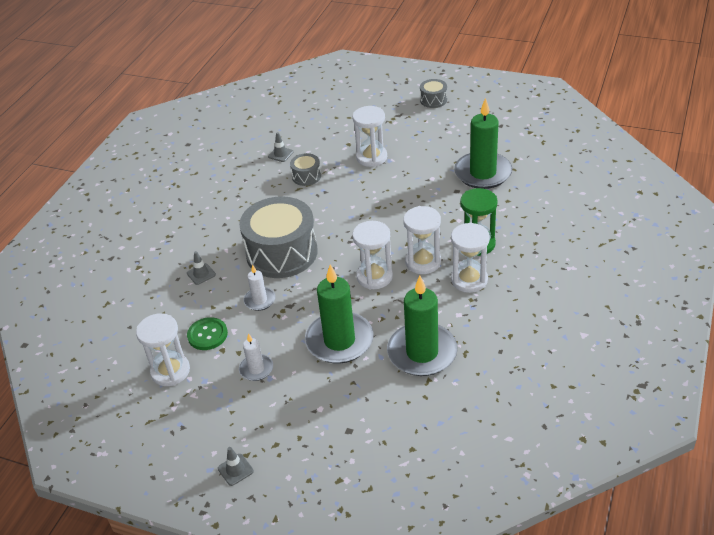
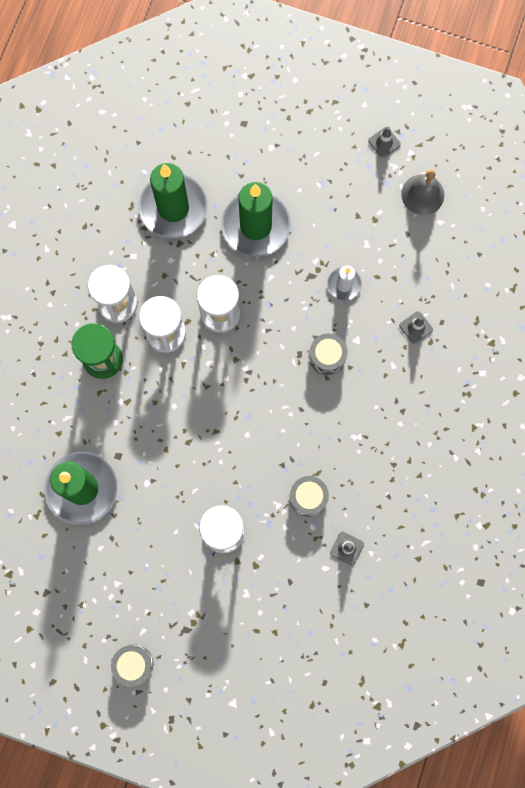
camera: 175 degrees right, 35 degrees up
(170, 371) = (422, 194): white hourglass -> grey bell
(207, 335) = (393, 239): green button -> none
(235, 470) = (342, 87): grey traffic cone -> grey traffic cone (384, 142)
(256, 369) = (336, 194): white candle -> none
(282, 253) = (327, 357): grey drum -> grey drum, size x0.45

